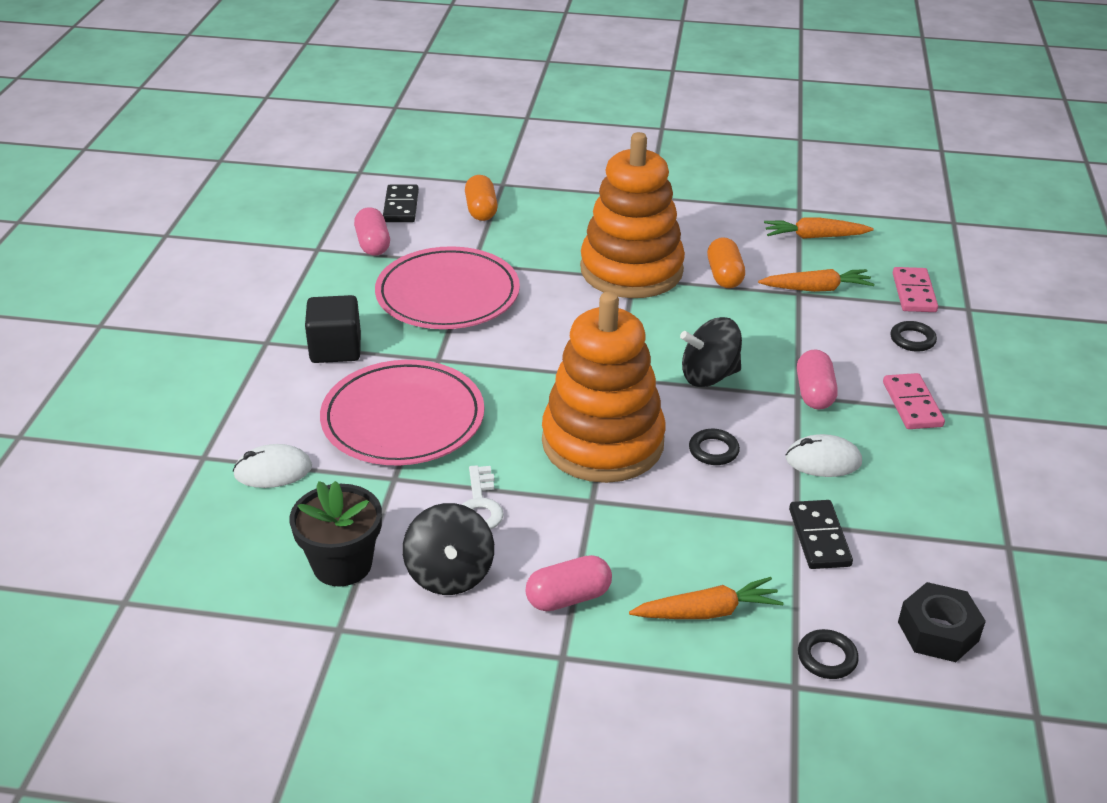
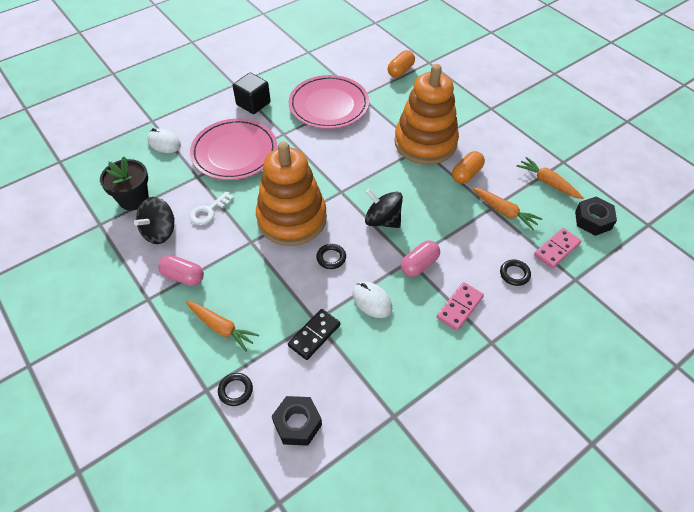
camera: 45 degrees right, 15 degrees up
(373, 244) = (332, 62): pink capsule -> none
(401, 206) = (369, 50): black domino -> none
(904, 247) = (593, 220): none -> black nut

